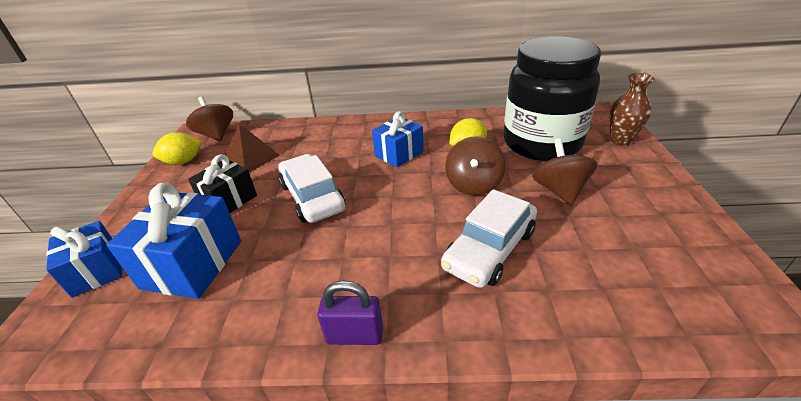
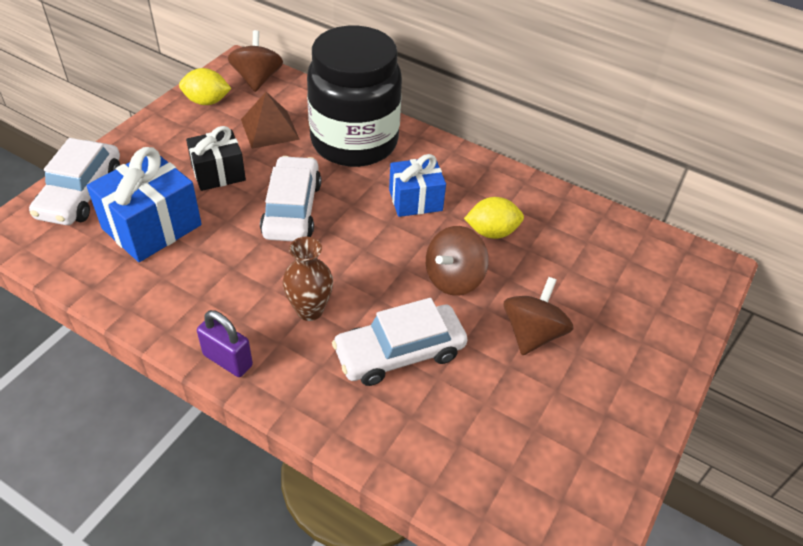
camera: 25 degrees right, 10 degrees up
(97, 271) = (80, 193): blue gift -> white car
(541, 143) = (581, 268): black jar -> black jar (354, 142)
(620, 140) = (678, 313): brown vase -> brown vase (309, 310)

